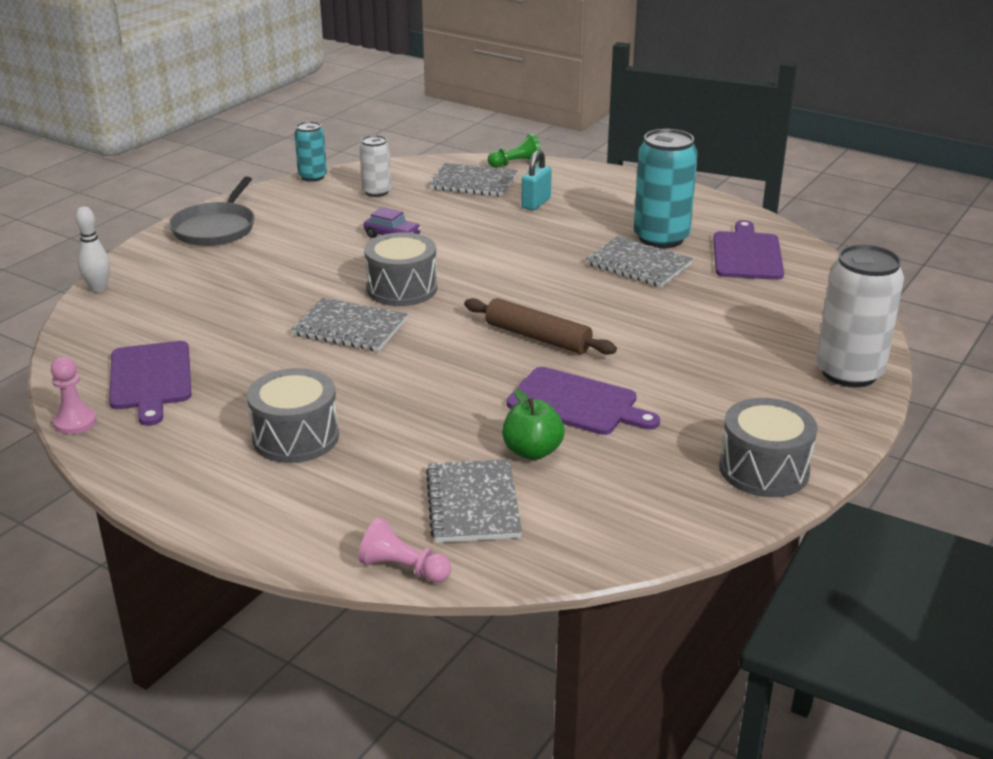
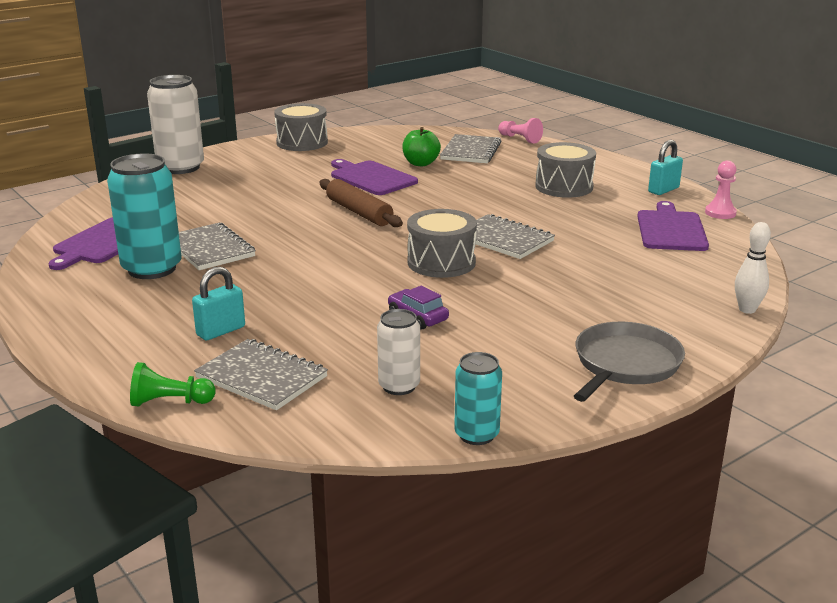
camera: 160 degrees left, 5 degrees down
(146, 459) = (663, 190): none -> turquoise padlock

